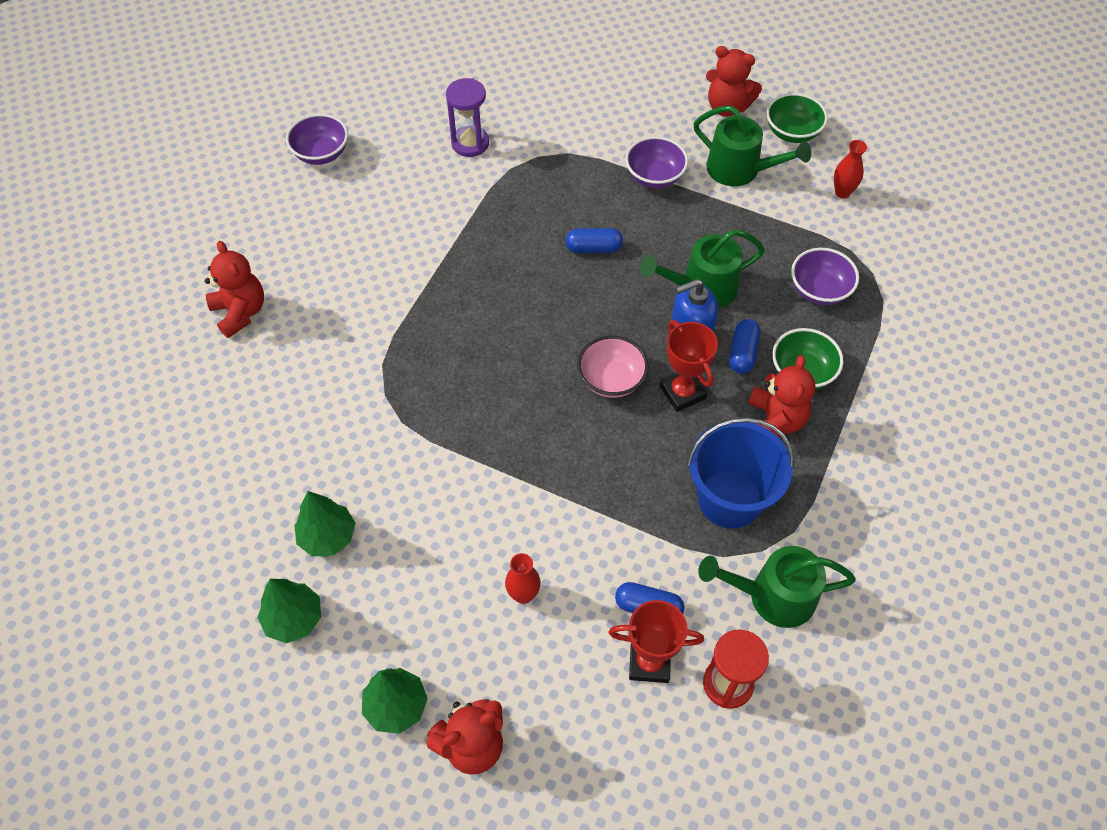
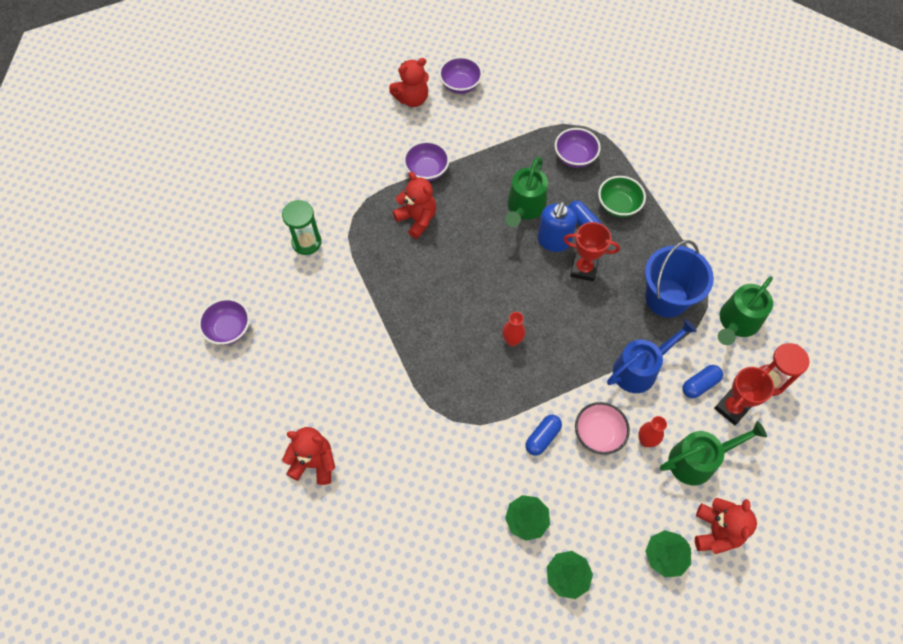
camera: 50 degrees left, 5 degrees up
(470, 143) = (306, 242): purple hourglass -> green hourglass
(593, 248) = (448, 237): blue capsule -> blue capsule (542, 437)
(609, 530) = (640, 369): none -> blue watering can
(611, 380) = (545, 296): pink bowl -> pink bowl (598, 434)
(740, 170) = (462, 128): green watering can -> green watering can (698, 460)
(774, 421) = (637, 241): red teddy bear -> red teddy bear (417, 219)
(792, 132) = (460, 85): green bowl -> purple bowl
(842, 192) = (522, 96): red vase -> red vase (512, 340)

